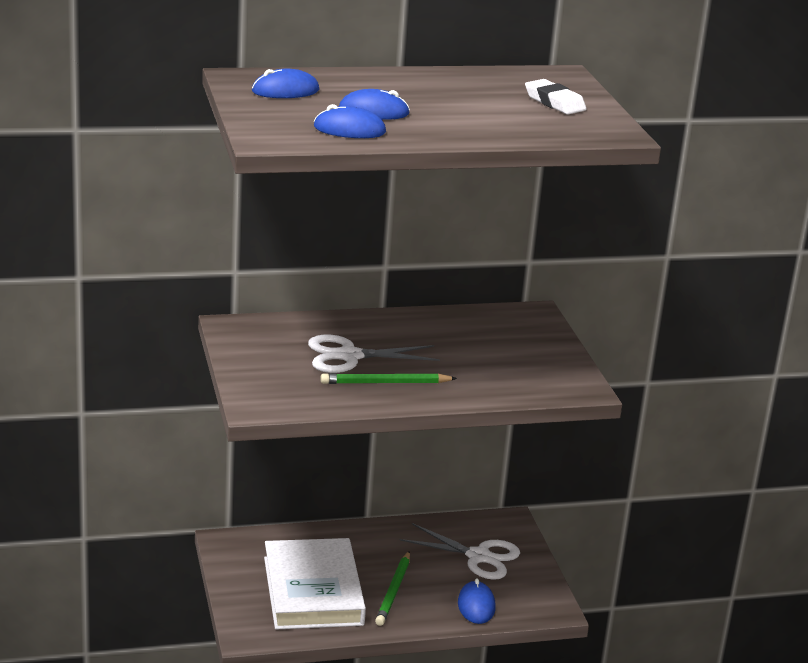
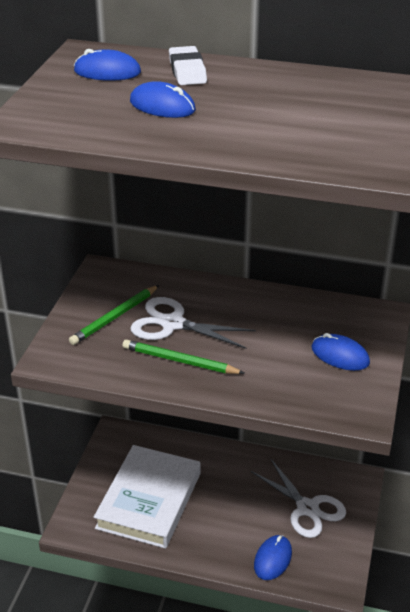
camera: 30 degrees right, 10 degrees up
(349, 130) = (112, 124): blue mouse -> blue mouse (340, 355)
(393, 591) = (213, 521): green pencil -> green pencil (114, 317)
(554, 102) = (366, 121): white eraser -> white eraser (187, 71)

